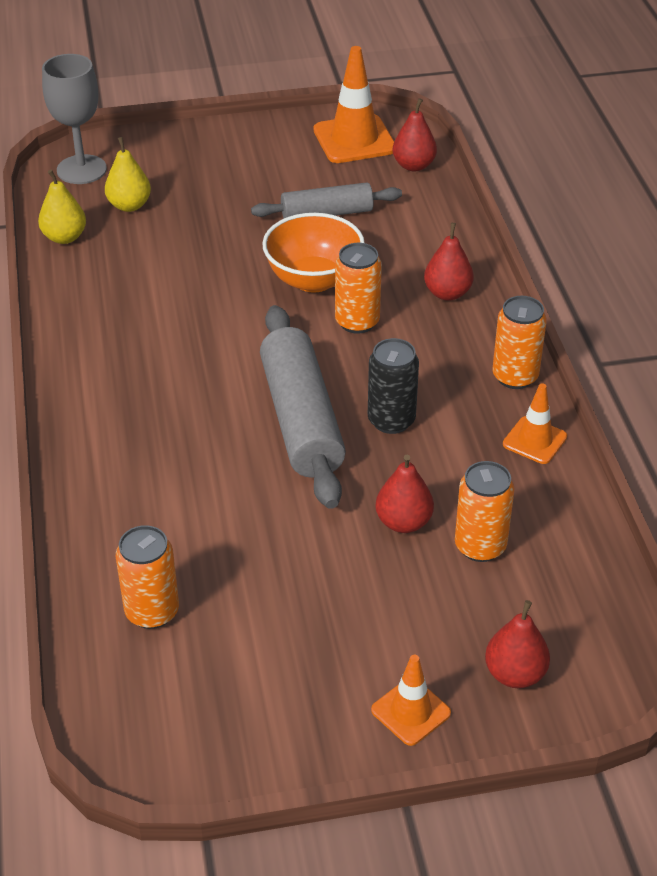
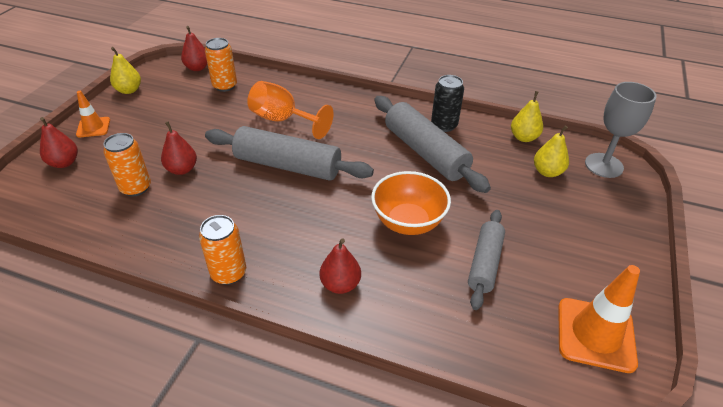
camera: 120 degrees right, 0 degrees up
(166, 308) = (425, 152): none -> grey rolling pin
(199, 478) = (283, 120): none -> orange goblet
(270, 751) = (129, 90): none -> yellow pear
(357, 322) = (348, 223): orange can -> none
(391, 420) = (252, 198): black can -> black can (444, 125)
(413, 165) = (531, 358): red pear -> red pear (197, 68)
(534, 440) = (171, 250): orange traffic cone -> none

